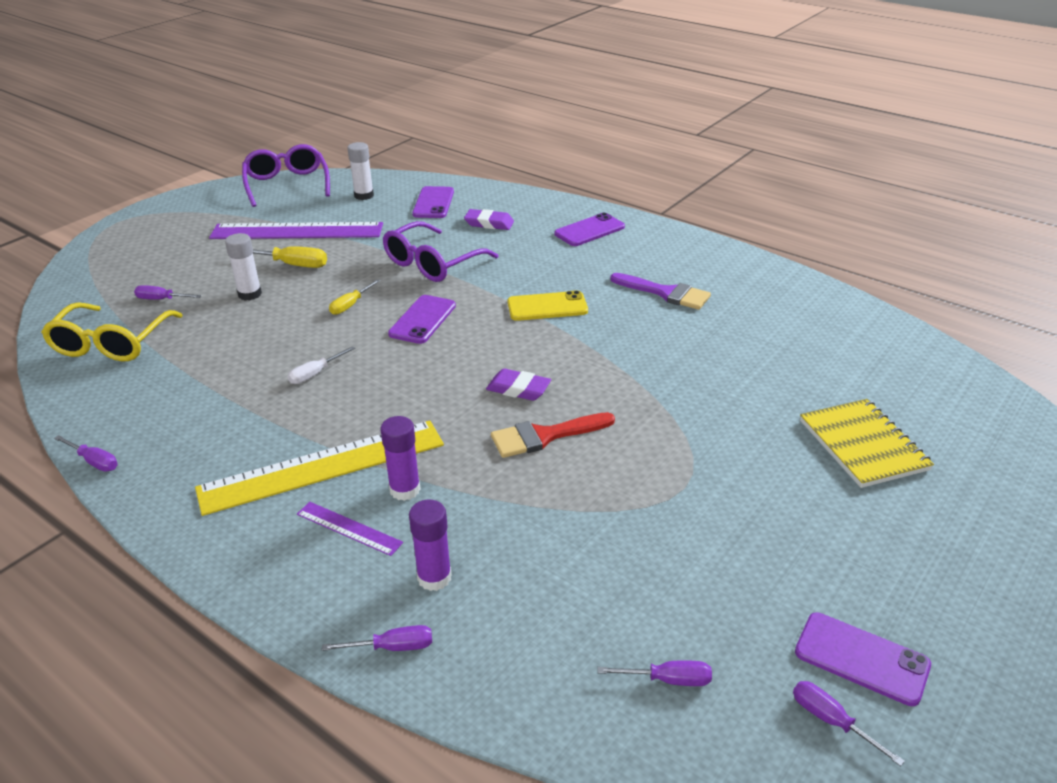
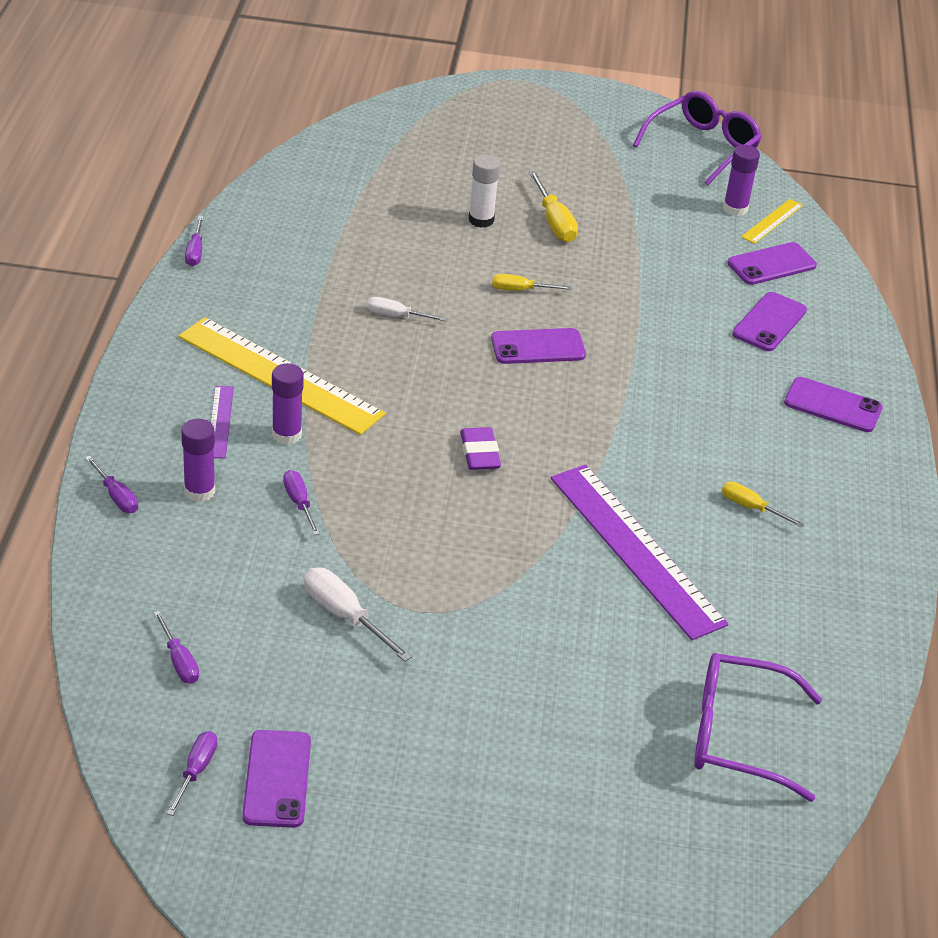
camera: 55 degrees right, 5 degrees up
(112, 343) = (341, 180): yellow glasses -> none
(161, 299) = (426, 173): purple screwdriver -> purple screwdriver (299, 503)
(297, 231) = (618, 196): purple ruler -> purple ruler (636, 549)
(364, 195) = (735, 209): white glue stick -> purple glue stick
(391, 188) = (772, 221): none -> yellow ruler
(433, 263) = (647, 313): purple glasses -> purple glasses (739, 736)
(489, 223) = (769, 322): purple eraser -> purple phone
(545, 436) = (423, 495): red brush -> none
(547, 307) = (639, 425): yellow phone -> none
(665, 293) = (751, 507): purple brush -> yellow screwdriver
(665, 535) = (344, 615): none -> white screwdriver
(863, 445) = (587, 732): yellow notebook -> none

